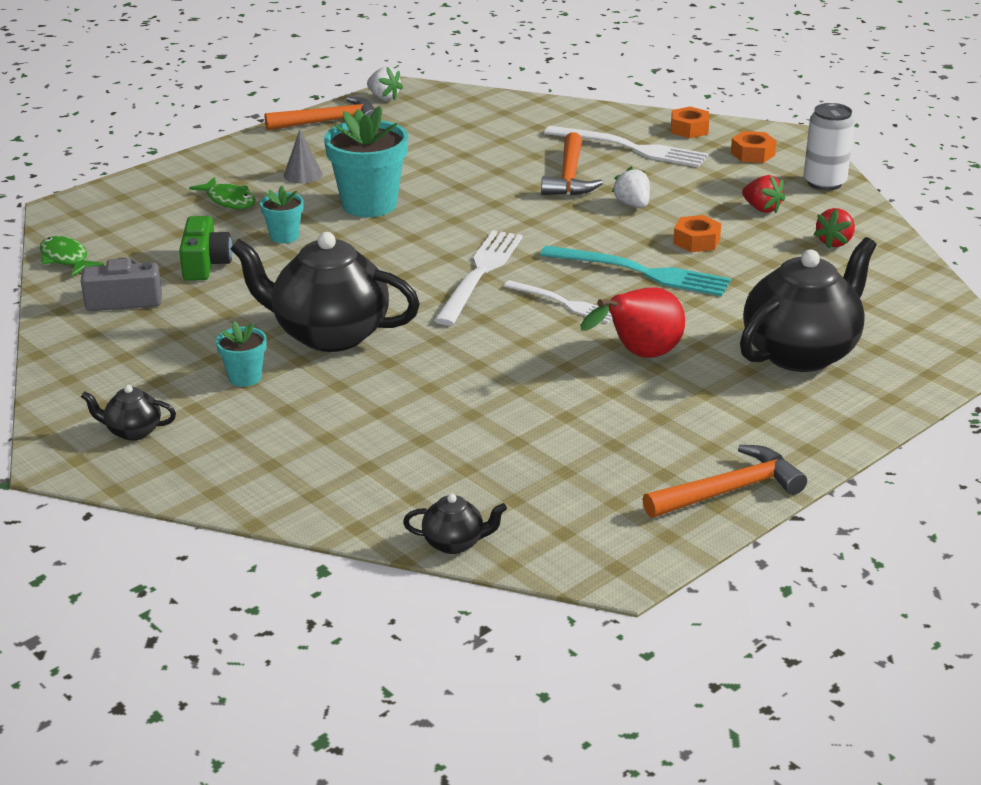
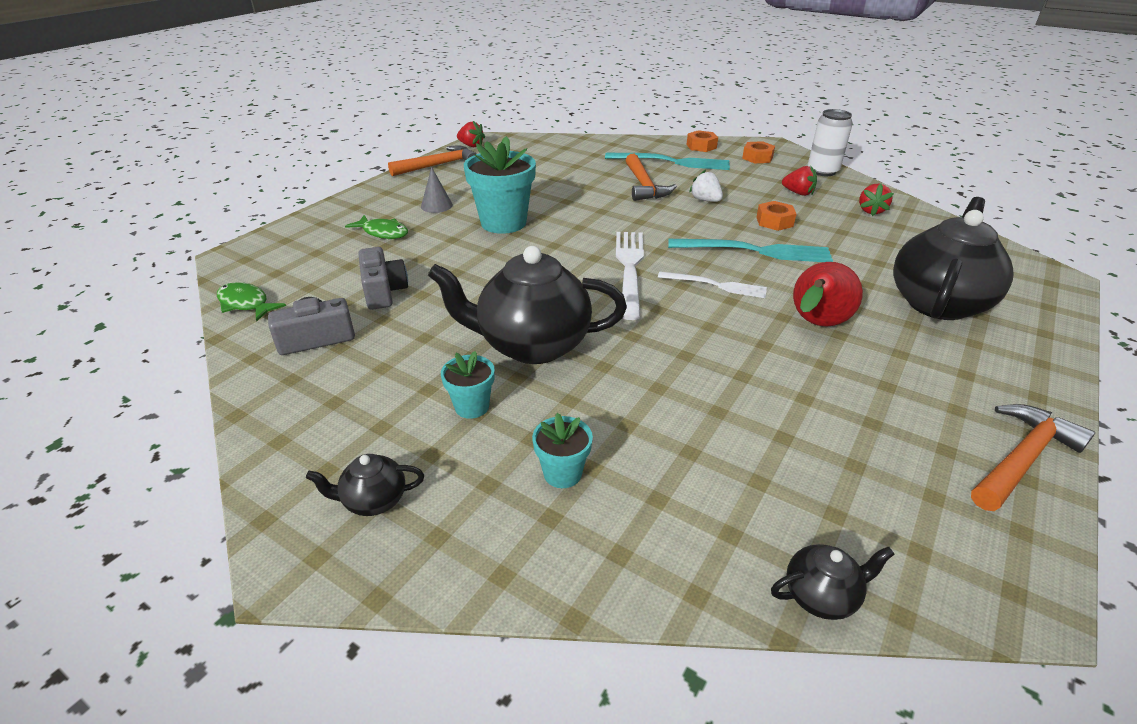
camera: 15 degrees left, 5 degrees up
(205, 264) = (383, 291): green camera -> grey camera
(284, 236) = (445, 257): turquoise flower pot -> turquoise flower pot (562, 473)
(384, 97) = (471, 146): white strawberry -> red strawberry
(631, 148) = (672, 162): white fork -> turquoise fork

